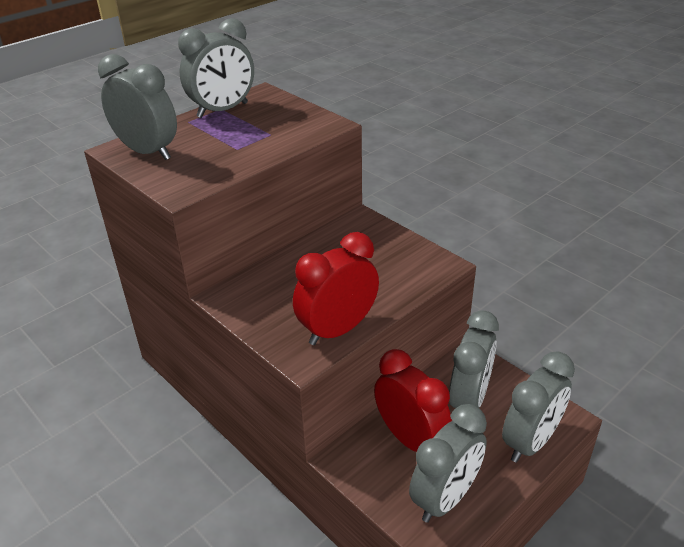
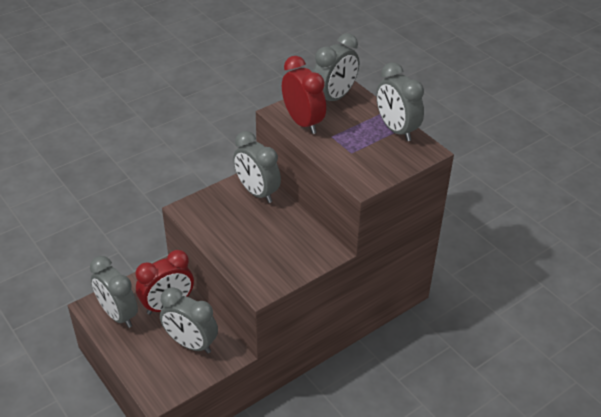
camera: 95 degrees right, 5 degrees up
(337, 330) = (204, 226): red clock -> red clock (303, 122)
(530, 442) = (144, 370): grey clock -> grey clock (257, 192)

